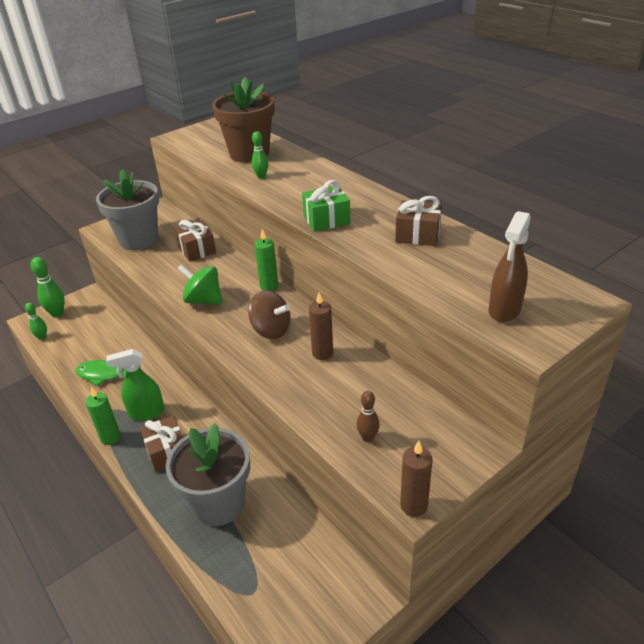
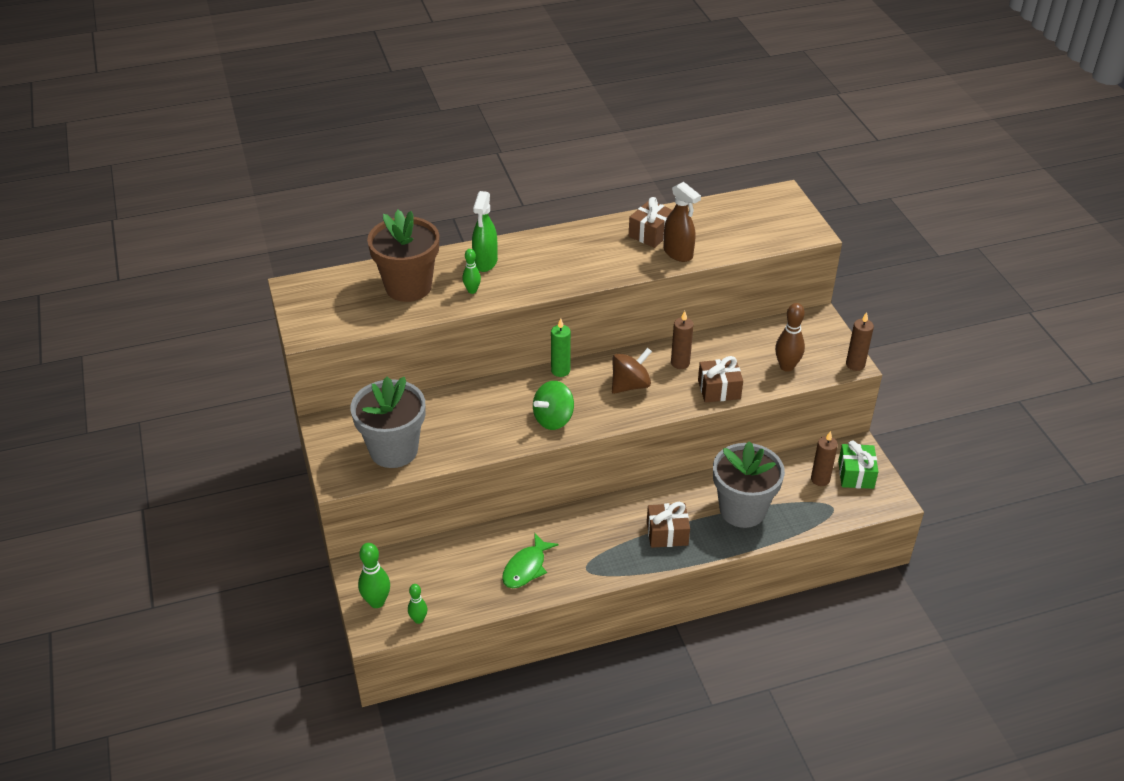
camera: 70 degrees left, 5 degrees up
(110, 437) = (626, 572): green candle -> none
(146, 412) = (606, 541): green spray bottle -> green spray bottle (485, 262)
(197, 250) = (454, 407): brown gift -> brown gift (719, 389)
(294, 566) = (820, 479): none -> brown candle
(326, 220) = (591, 273): green gift -> green gift (856, 474)
(368, 438) = (786, 366): brown bowling pin -> brown bowling pin, size x1.62
(504, 310) = (773, 230): brown spray bottle -> brown spray bottle (678, 253)

